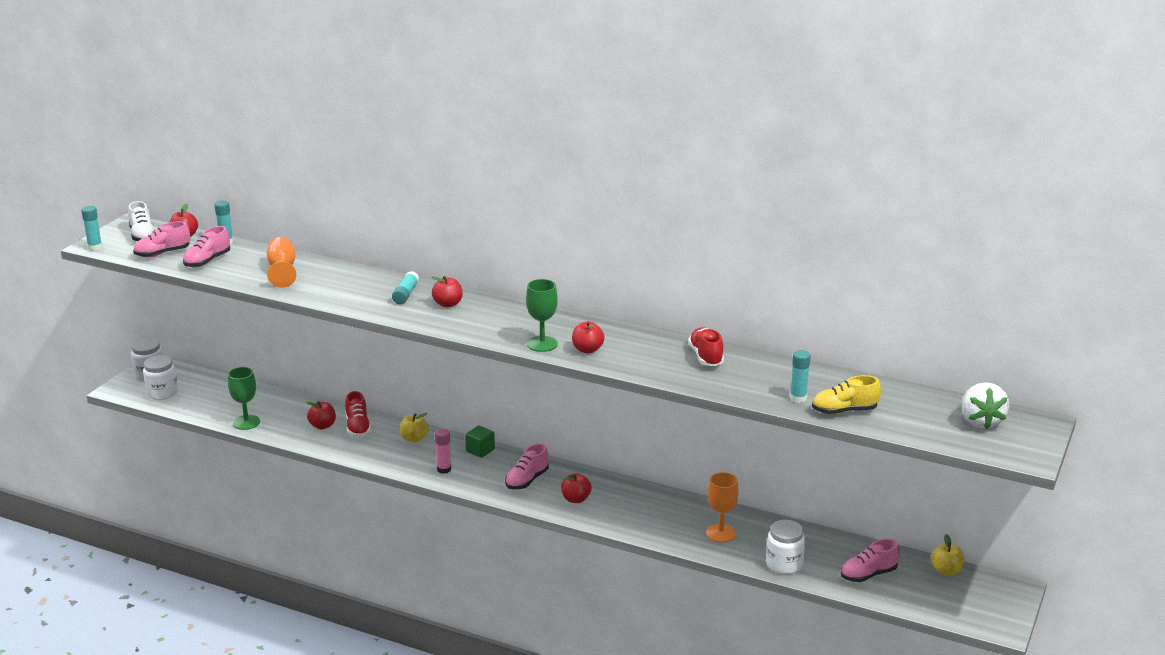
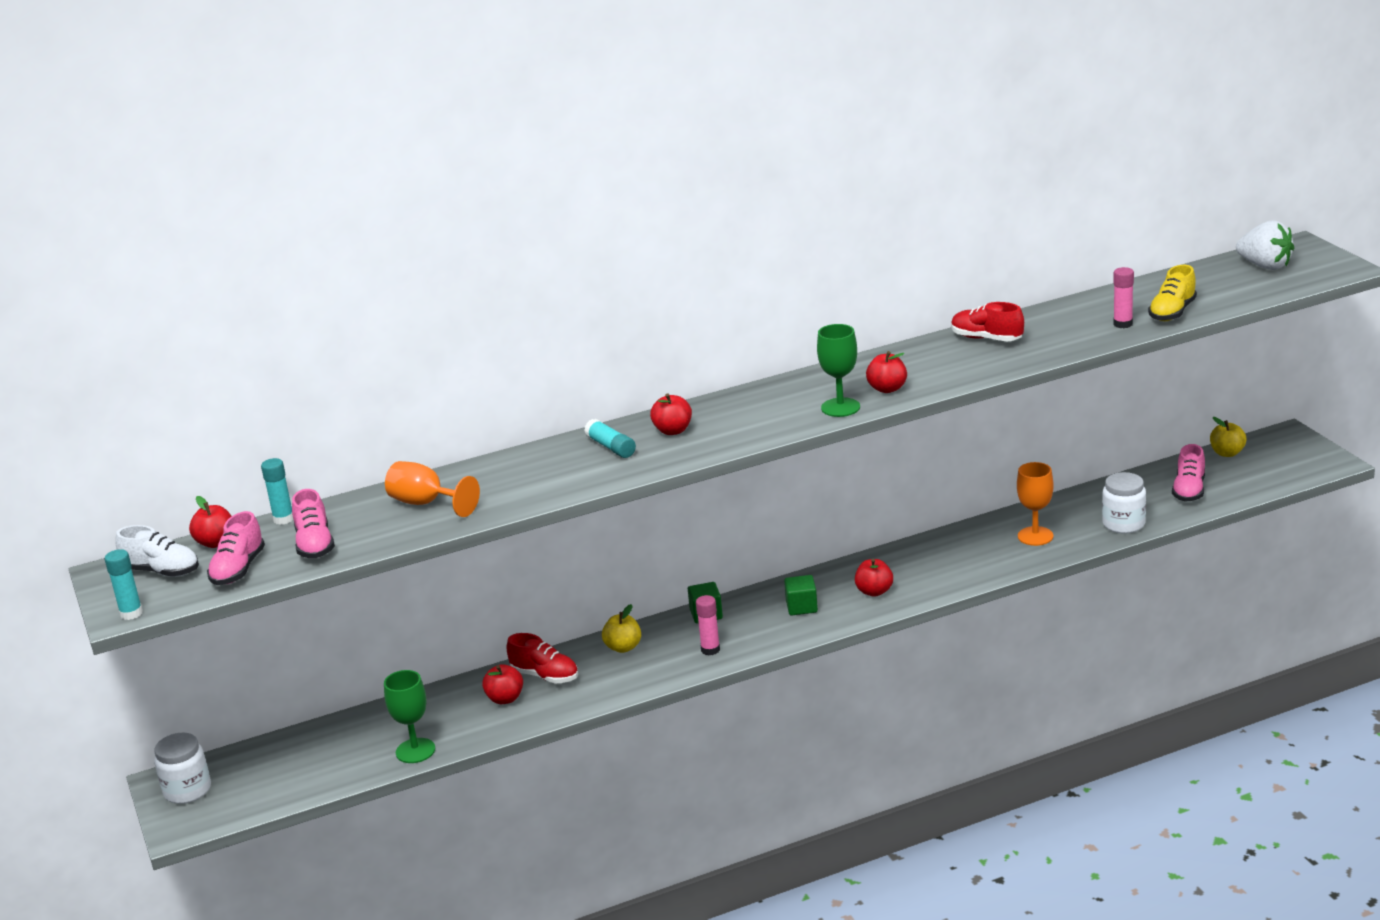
camera: 45 degrees left, 0 degrees up
(162, 393) = (247, 794): white jar -> none
(527, 480) = (801, 607): pink shoe -> green cube
(798, 398) = (1123, 324): turquoise glue stick -> pink glue stick

